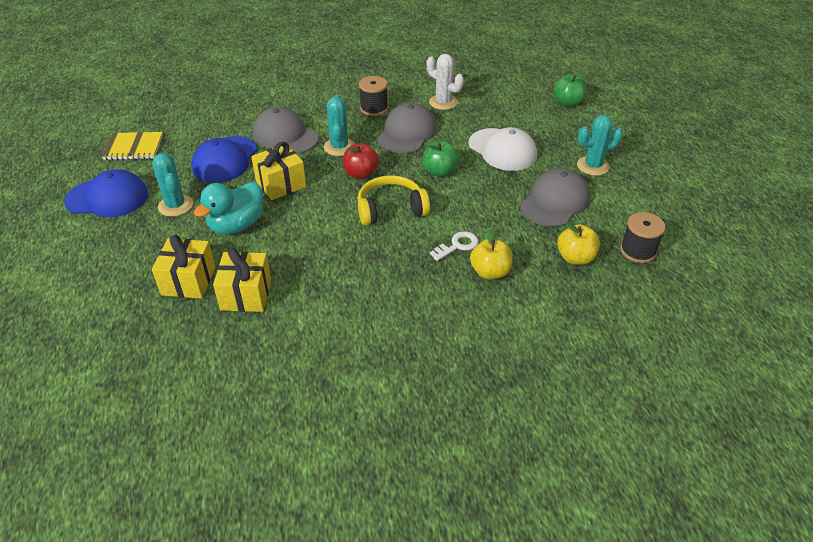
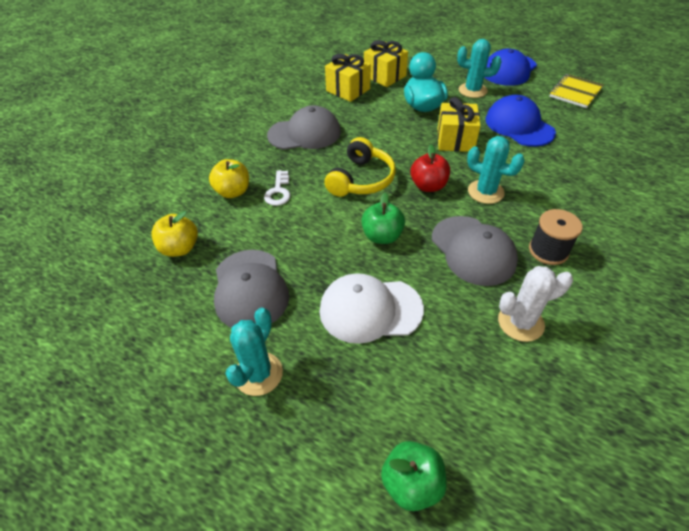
camera: 130 degrees right, 5 degrees up
(285, 136) = (534, 168): grey cap -> grey cap (304, 133)
(638, 251) = (128, 297): black spool -> none

